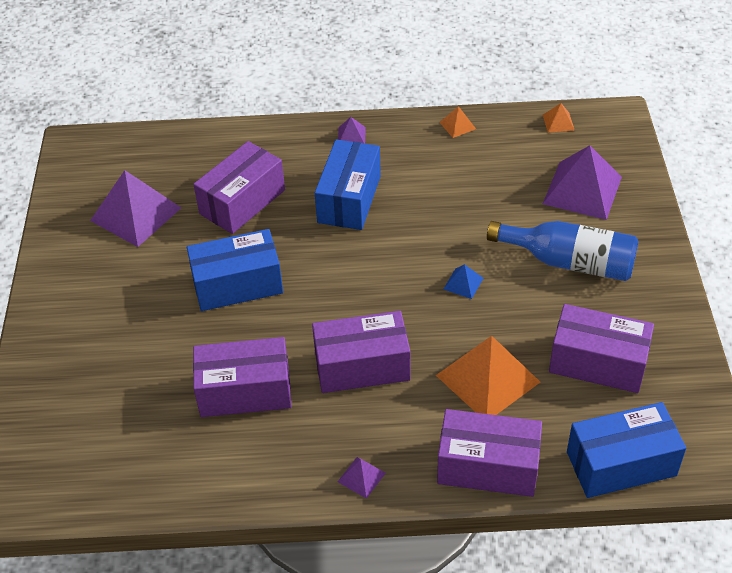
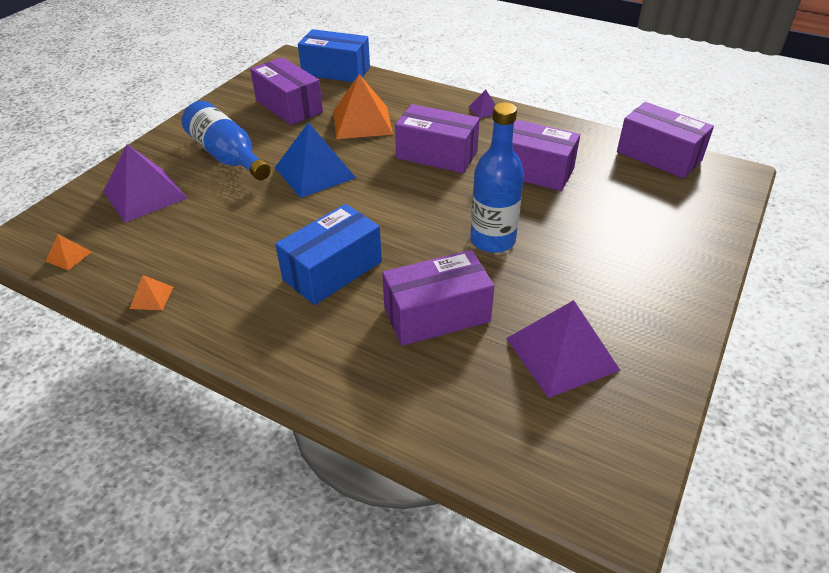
camera: 150 degrees left, 5 degrees down
(237, 285) = (492, 240): blue box -> blue bottle
(351, 136) = (261, 338): purple pyramid -> none
(463, 283) = (315, 172): blue pyramid -> blue pyramid, size x2.25
(488, 466) = (407, 91): purple box -> purple box (658, 156)

